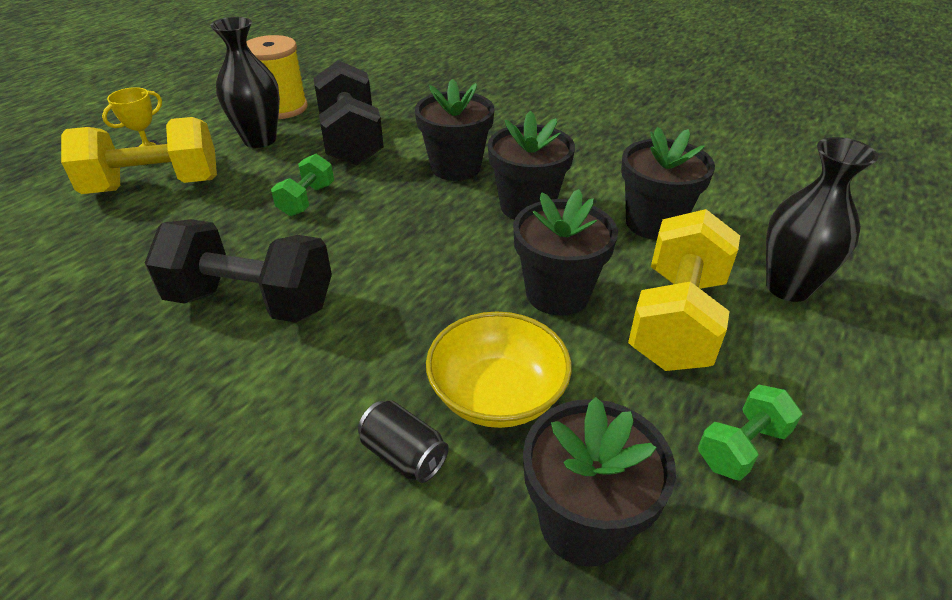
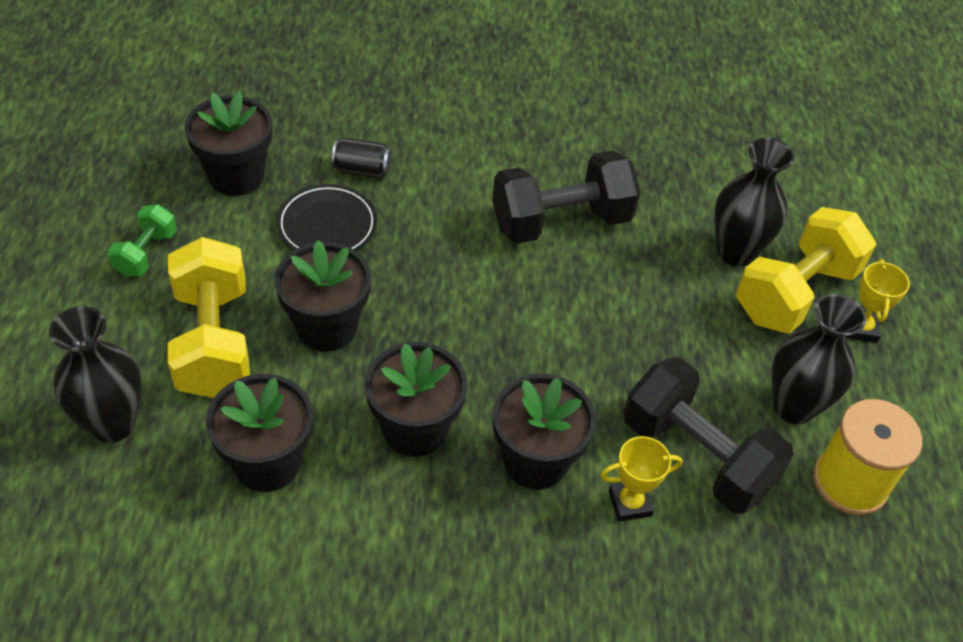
camera: 145 degrees right, 10 degrees up
(147, 223) = (735, 252): none -> black vase
(306, 200) = (638, 339): green dumbbell -> none
(417, 136) = (630, 503): none -> yellow trophy
(497, 395) = (327, 225): yellow bowl -> black plate

